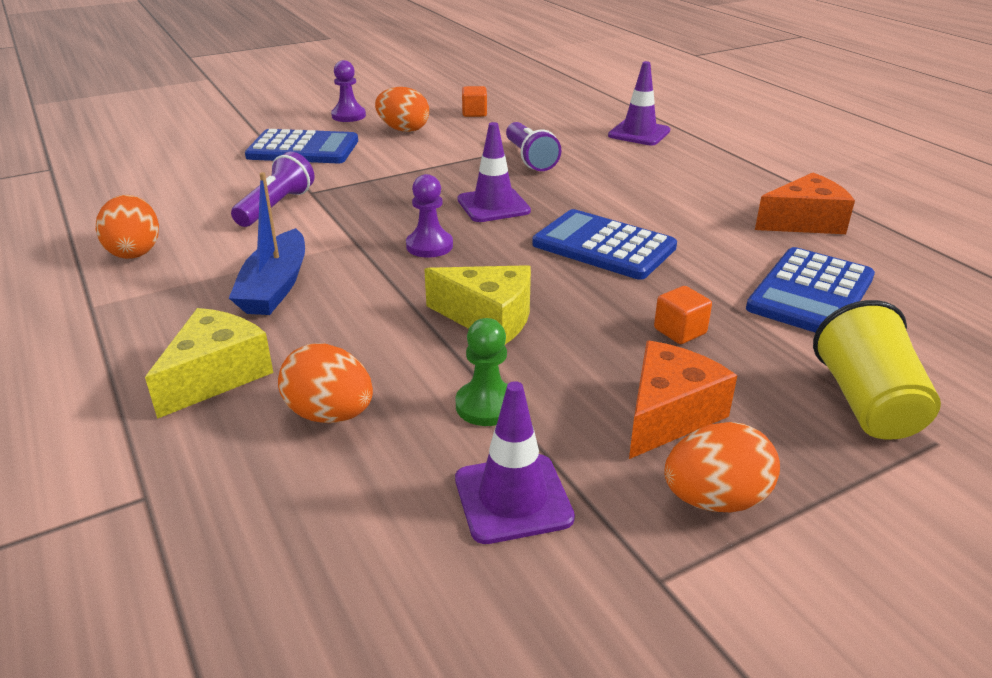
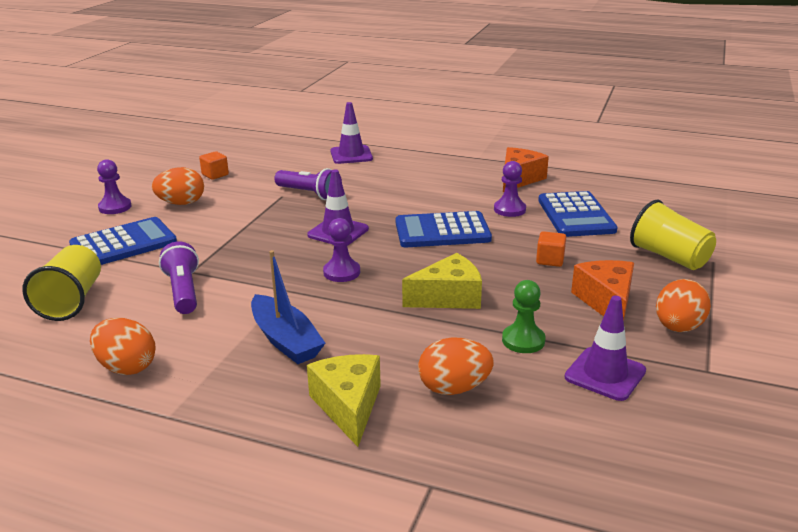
camera: 40 degrees left, 5 degrees down
(193, 181) = (71, 301): none -> yellow cup
(729, 253) = (509, 209): none -> purple pawn

